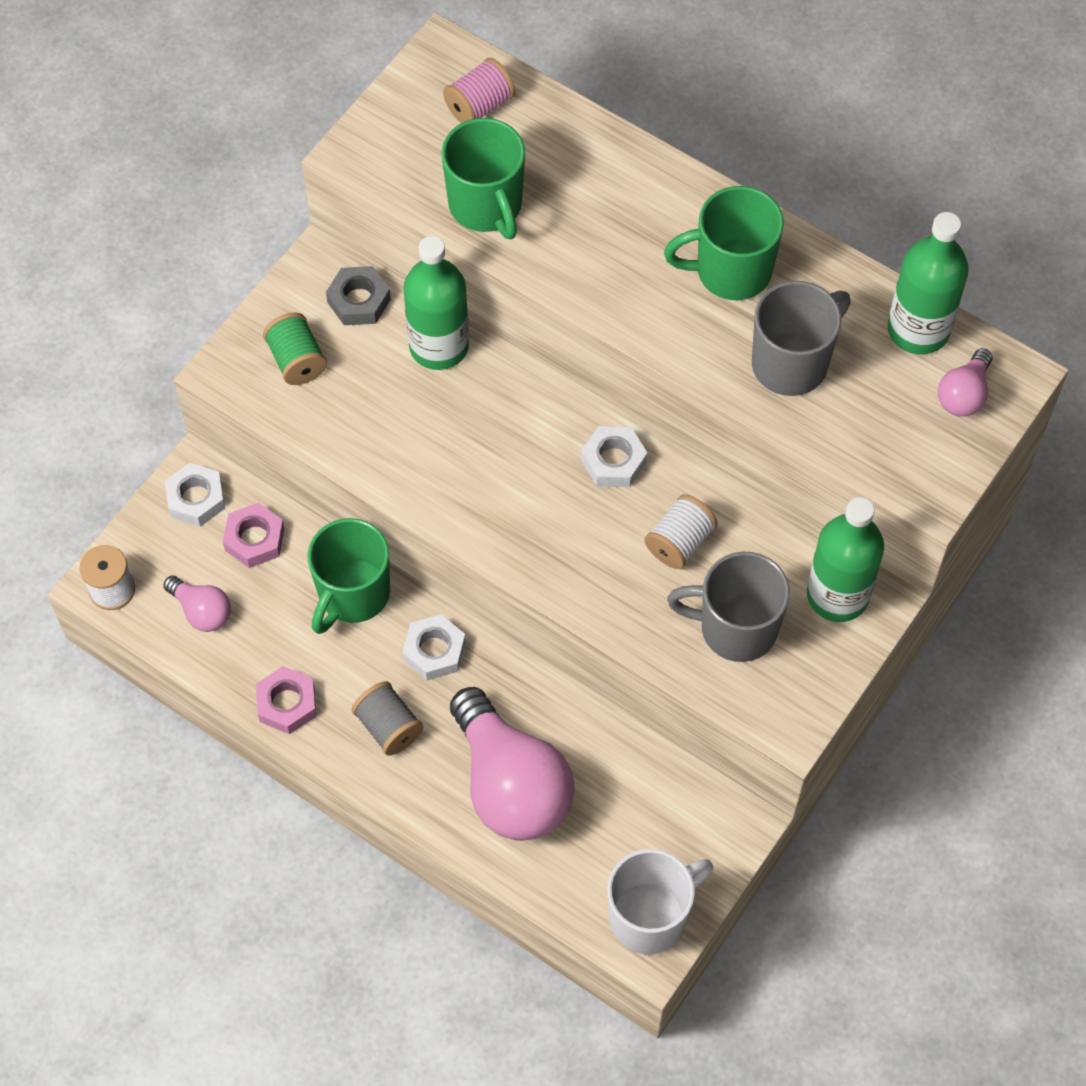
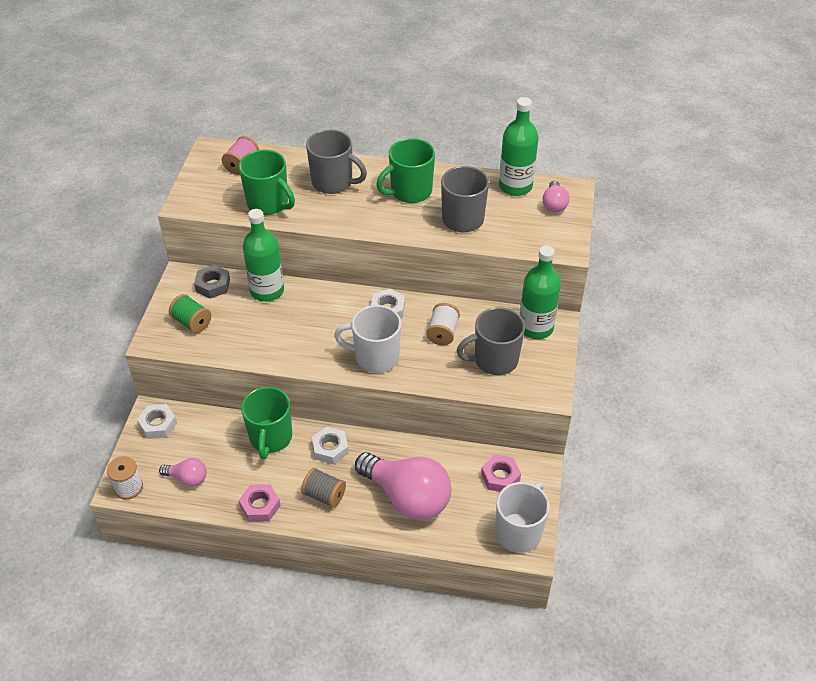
camera: 25 degrees left, 15 degrees down
(254, 539) = (201, 432): pink nut -> pink nut (500, 477)
(549, 543) = (375, 357): none -> white mug
(613, 202) = (333, 183): none -> grey mug

